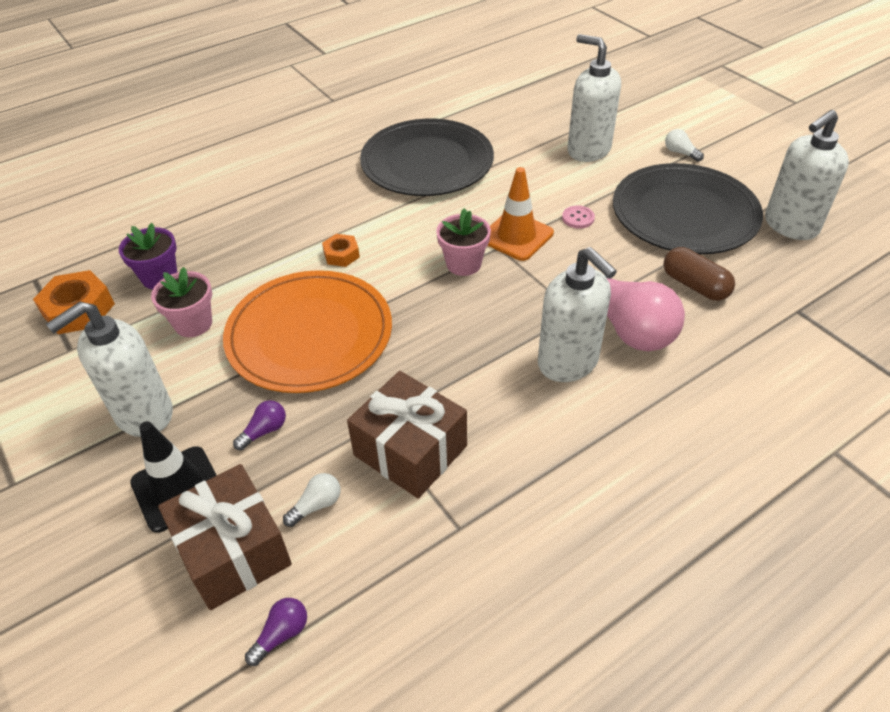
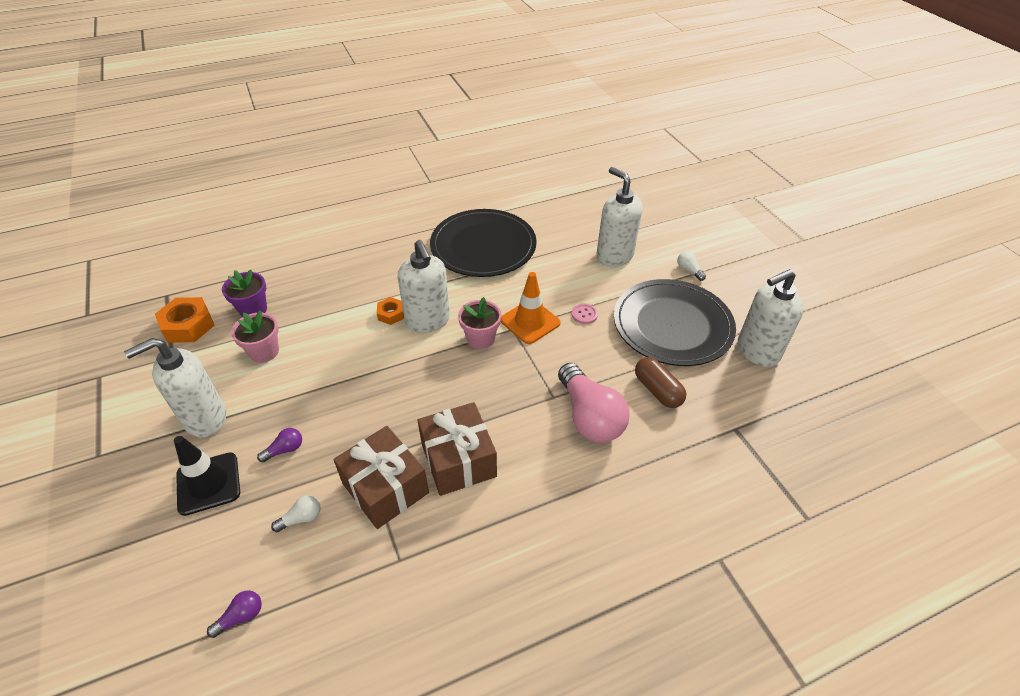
camera: 10 degrees right, 0 degrees up
(233, 551) = (230, 542): brown gift -> brown gift (458, 460)
(309, 335) = (344, 377): orange plate -> none
(568, 362) = (532, 438): white soap dispenser -> white soap dispenser (428, 321)

